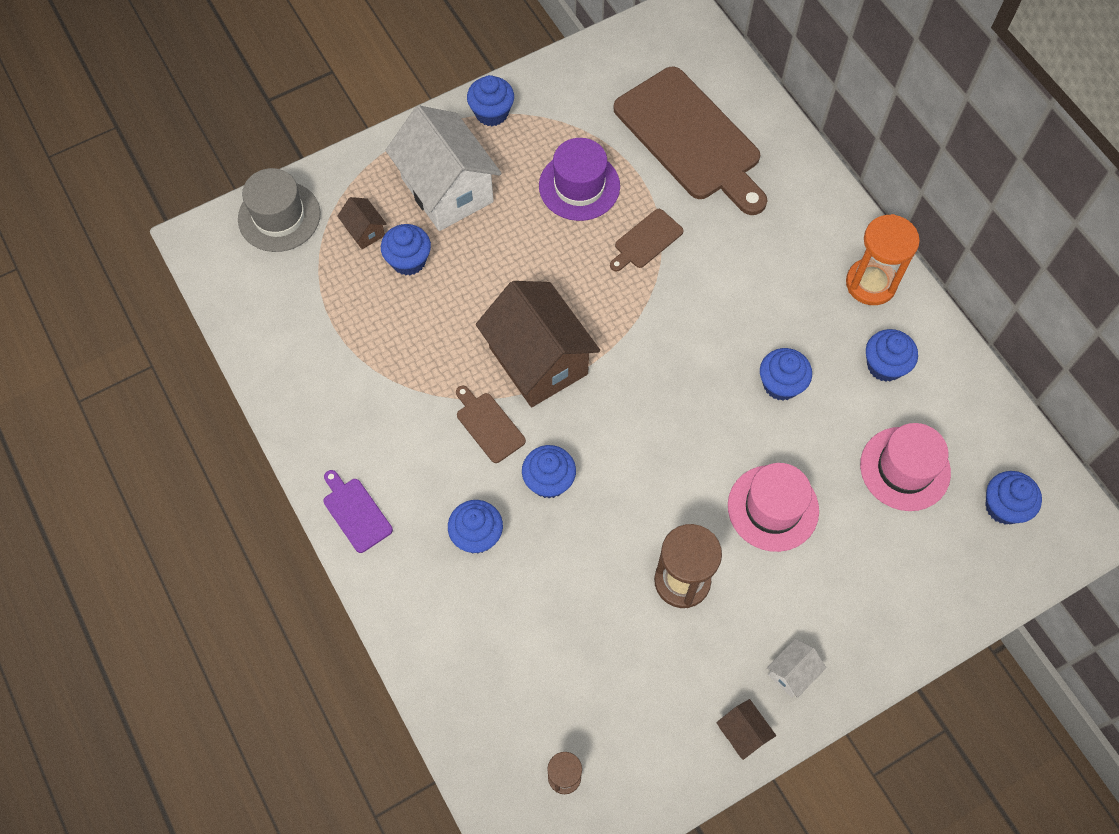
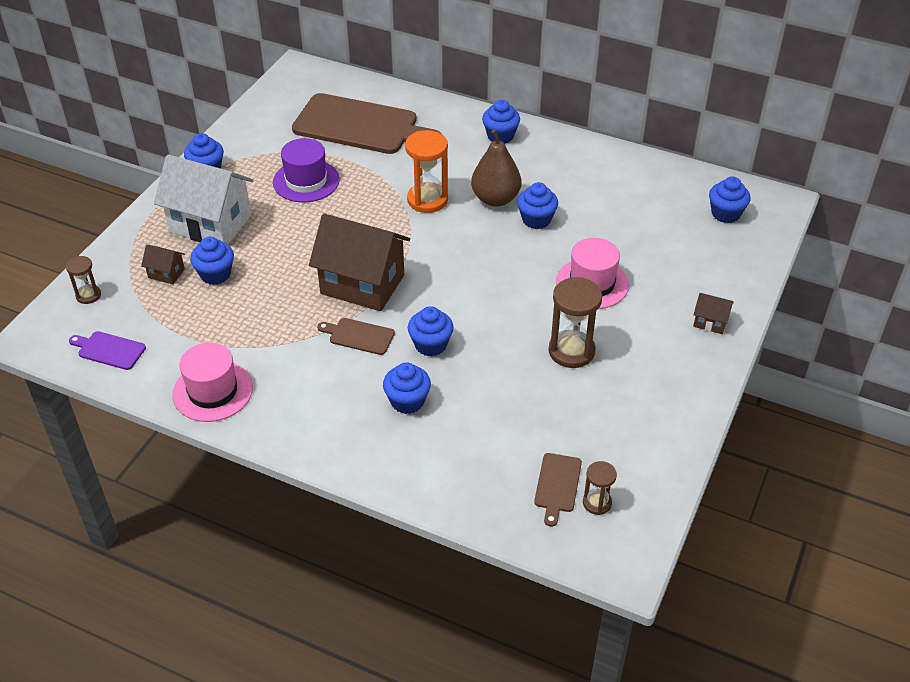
camera: 35 degrees left, 20 degrees down
(279, 216) = (88, 295): grey hat -> brown hourglass
(355, 512) = (303, 436): purple cutting board -> purple cutting board (109, 350)
(646, 241) = (379, 188): brown cutting board -> brown cutting board (557, 485)
(742, 733) = (687, 410): brown house -> brown house (710, 322)
(759, 328) = (495, 199): none -> brown pear
(792, 673) = (686, 361): white house -> none
(871, 283) = (543, 146): orange hourglass -> orange hourglass (427, 200)
(884, 365) = (590, 181): blue cupcake -> blue cupcake (500, 136)
(905, 469) = (651, 224): pink hat -> pink hat (213, 391)

